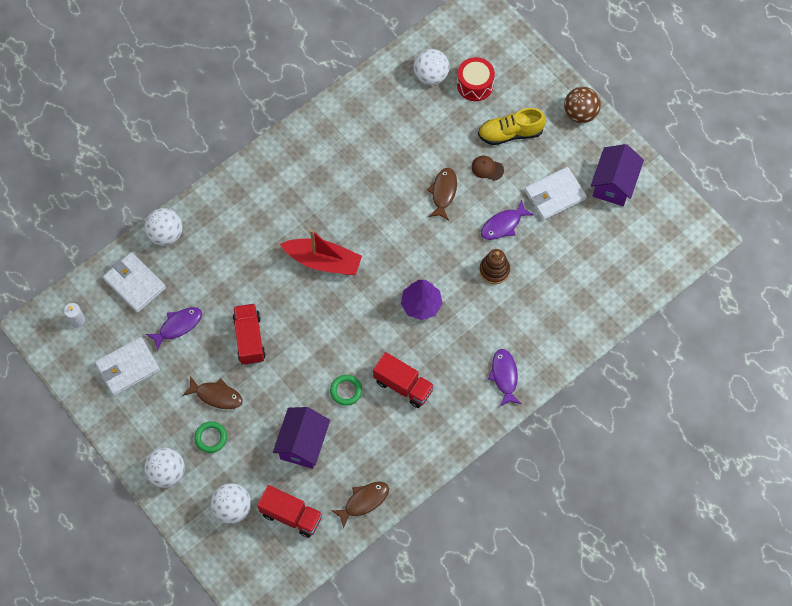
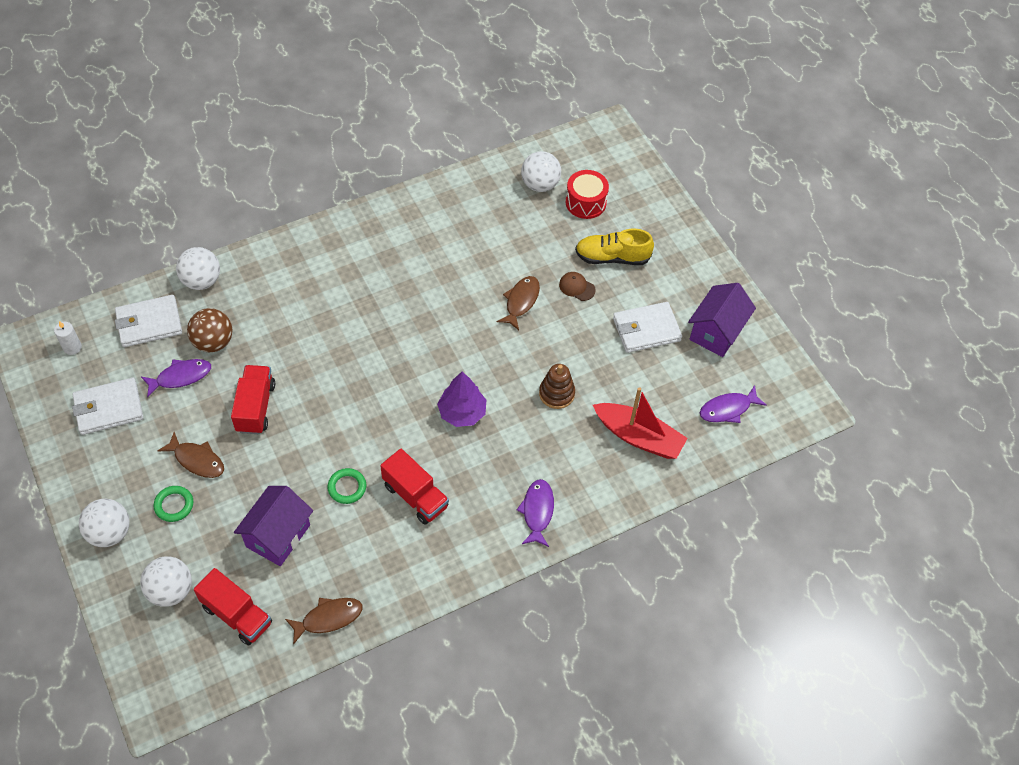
camera: 10 degrees right, 10 degrees down
(135, 284) = (149, 323): white wallet -> white wallet turned 75 degrees counterclockwise
(323, 261) = (365, 344): red boat -> red boat (639, 437)
(503, 225) = (580, 348): purple fish -> purple fish (728, 409)
(580, 113) = (695, 253): brown ball -> brown ball (213, 342)

